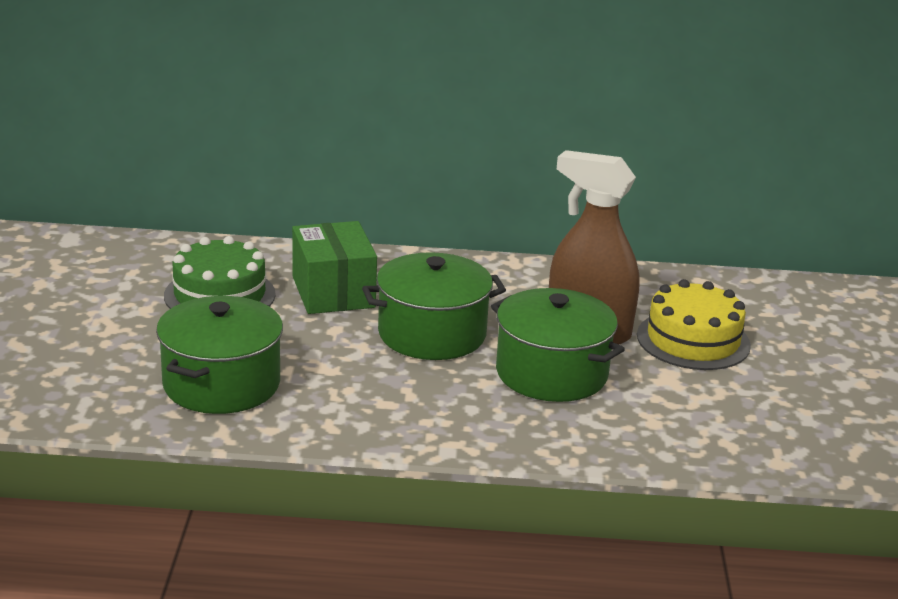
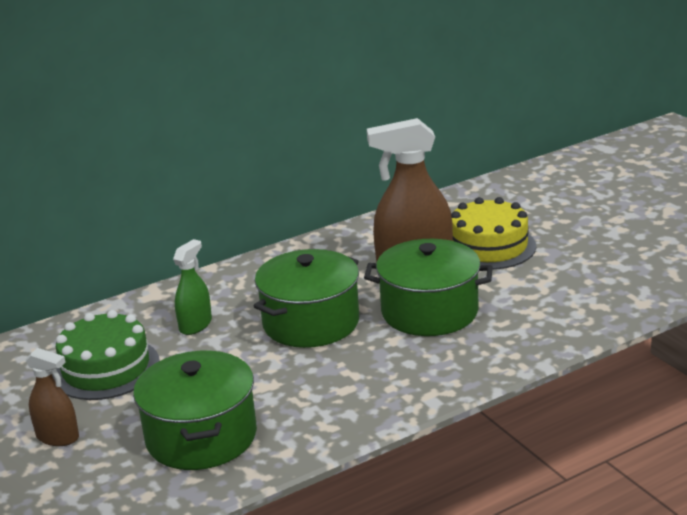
camera: 30 degrees left, 0 degrees up
(119, 331) = (58, 437): none -> brown spray bottle
(333, 292) = (195, 325): green box -> green spray bottle

